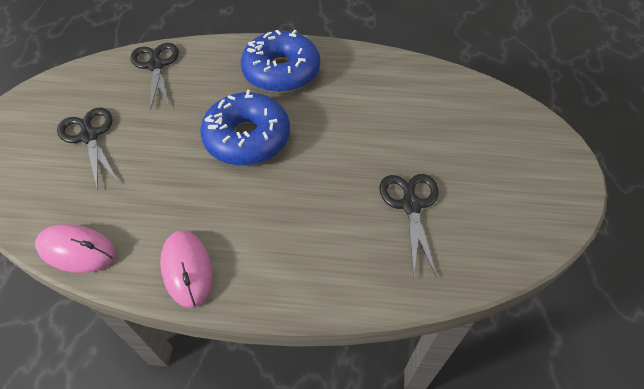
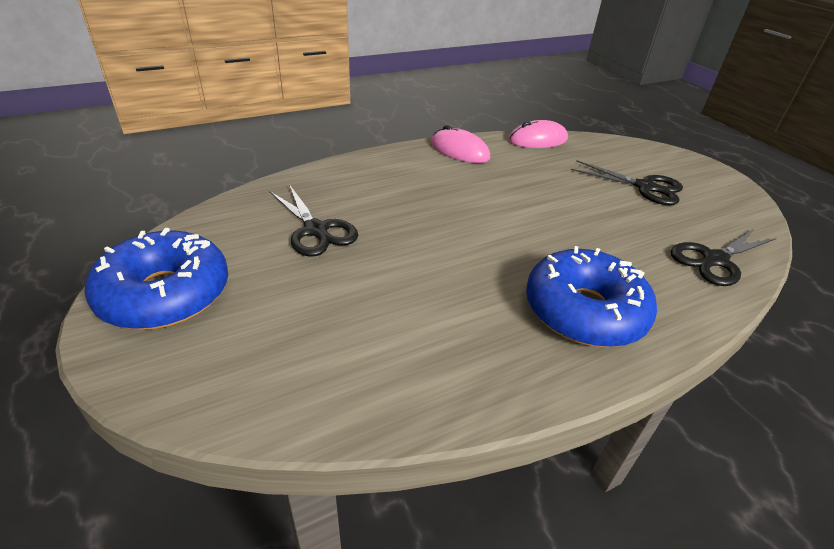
camera: 145 degrees right, 15 degrees down
(156, 65) = (715, 260): black scissors -> black scissors turned 105 degrees clockwise
(247, 138) = (523, 229): blue donut -> blue donut (165, 294)

